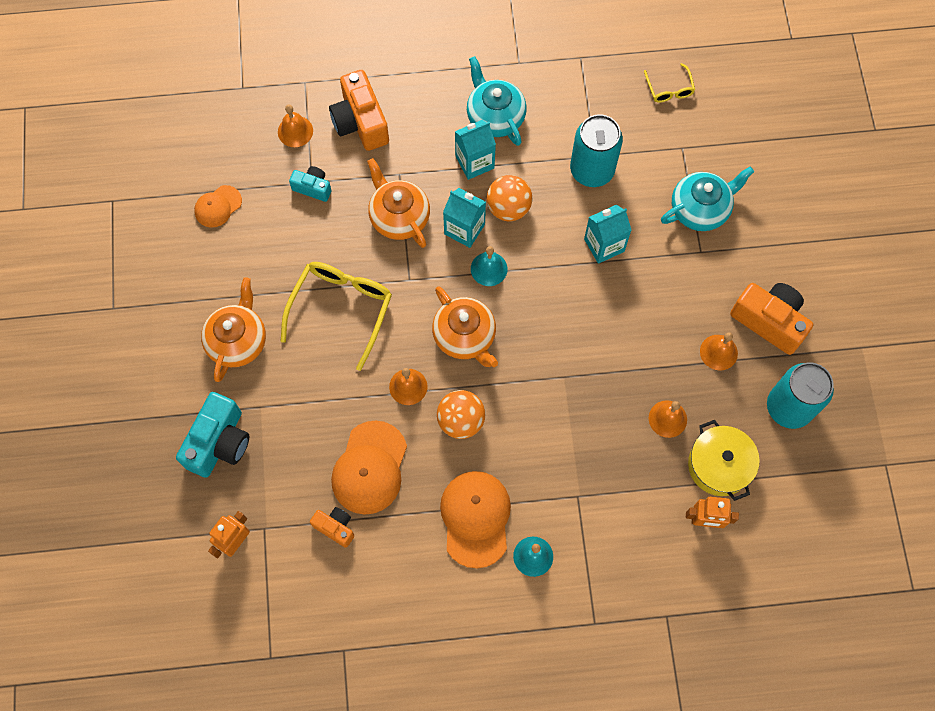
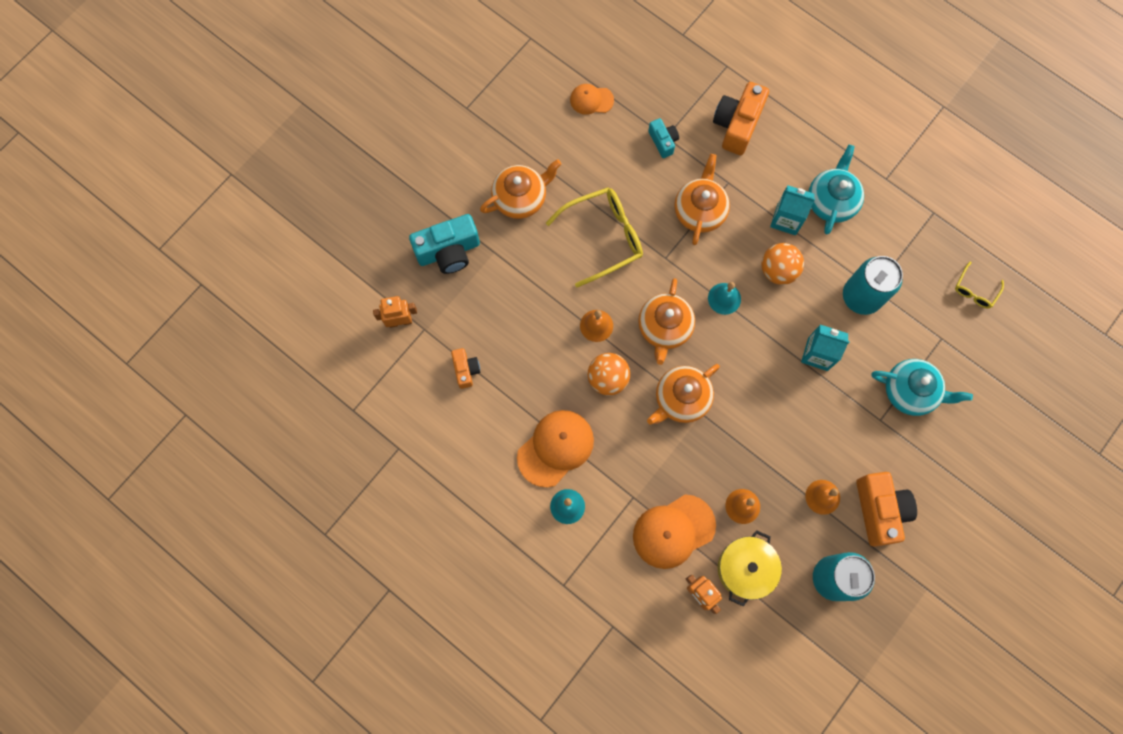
camera: 45 degrees right, 5 degrees up
(295, 131) = (688, 93): orange bell -> none
(370, 468) = (522, 354): orange cap -> orange cap (673, 531)
(464, 229) = (734, 258): turquoise carton -> none
(535, 381) = (681, 399): none -> orange teapot

